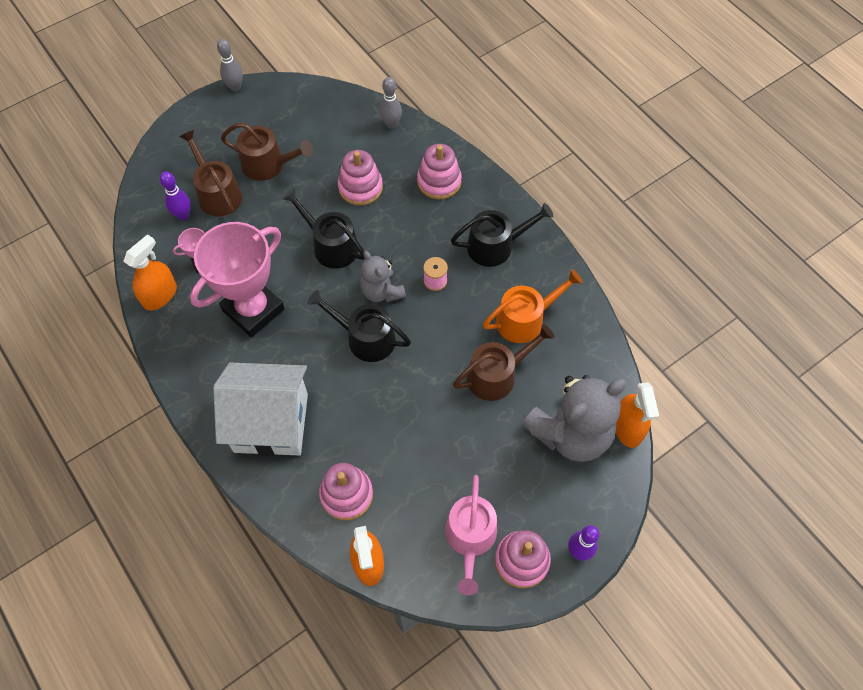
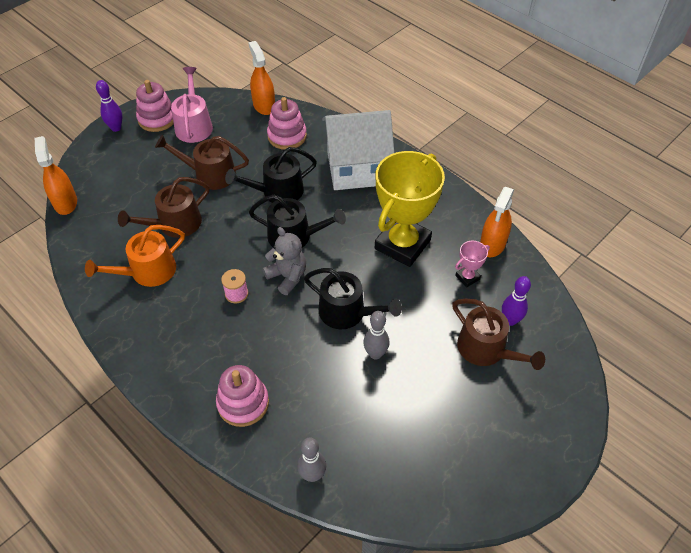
camera: 170 degrees right, 10 degrees down
(235, 87) = (532, 500): grey bowling pin -> grey bowling pin (375, 354)
(253, 309) = (402, 244): pink trophy -> yellow trophy
(268, 165) = (445, 393): brown watering can -> brown watering can (210, 174)
(360, 187) = (332, 381): pink stacking toy -> none
(495, 246) = (176, 337): black watering can -> black watering can (278, 191)
(570, 433) = (114, 193): grey teddy bear -> none

